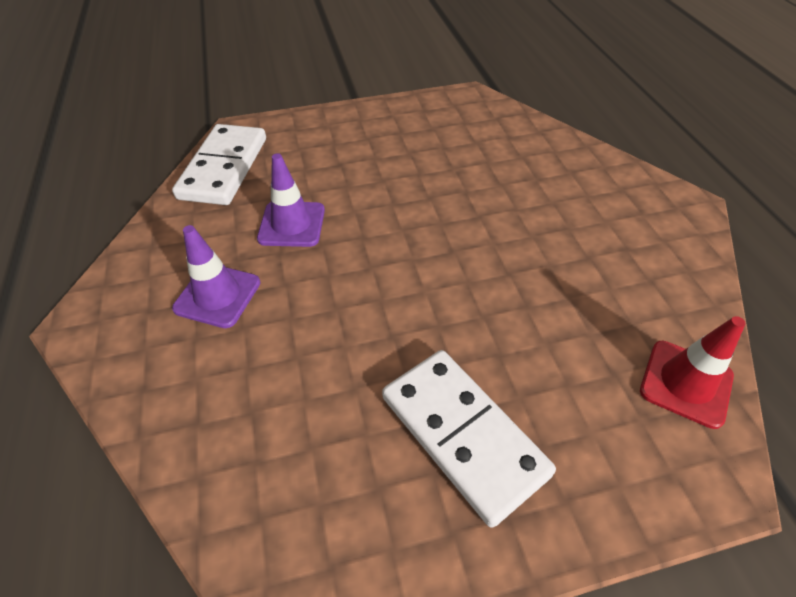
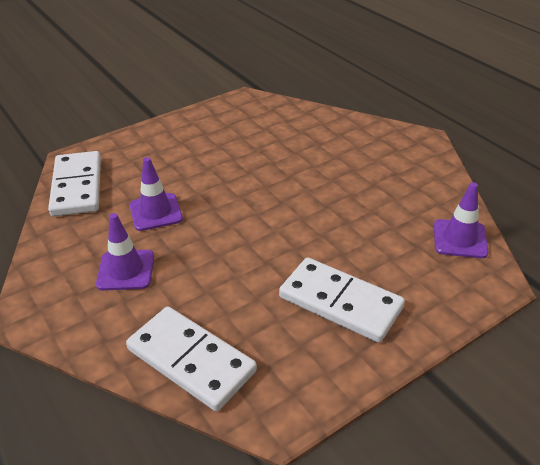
camera: 20 degrees left, 10 degrees down
(225, 458) = (191, 360): none -> white domino
(686, 383) = (460, 239): red traffic cone -> purple traffic cone

